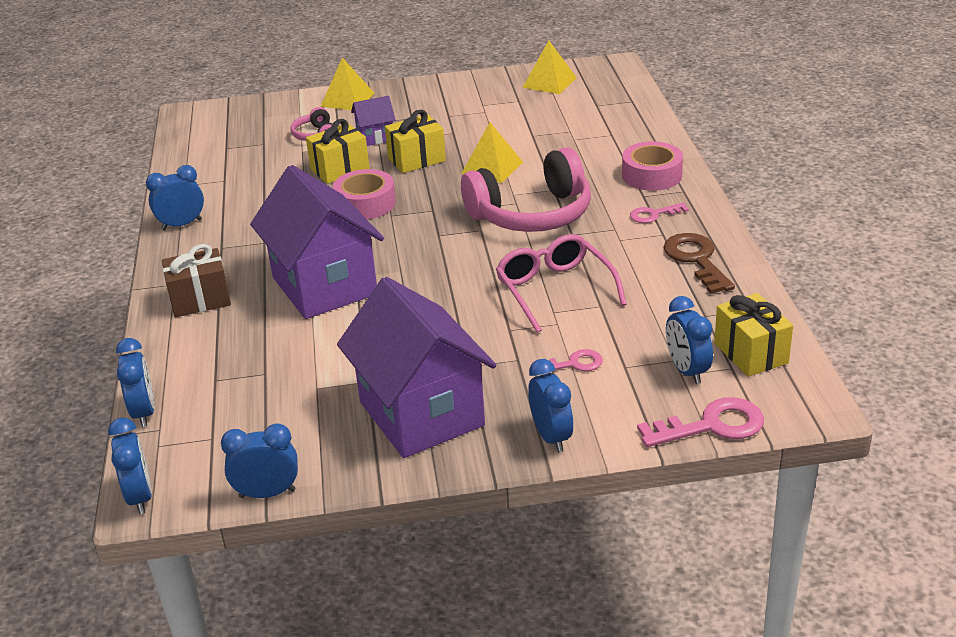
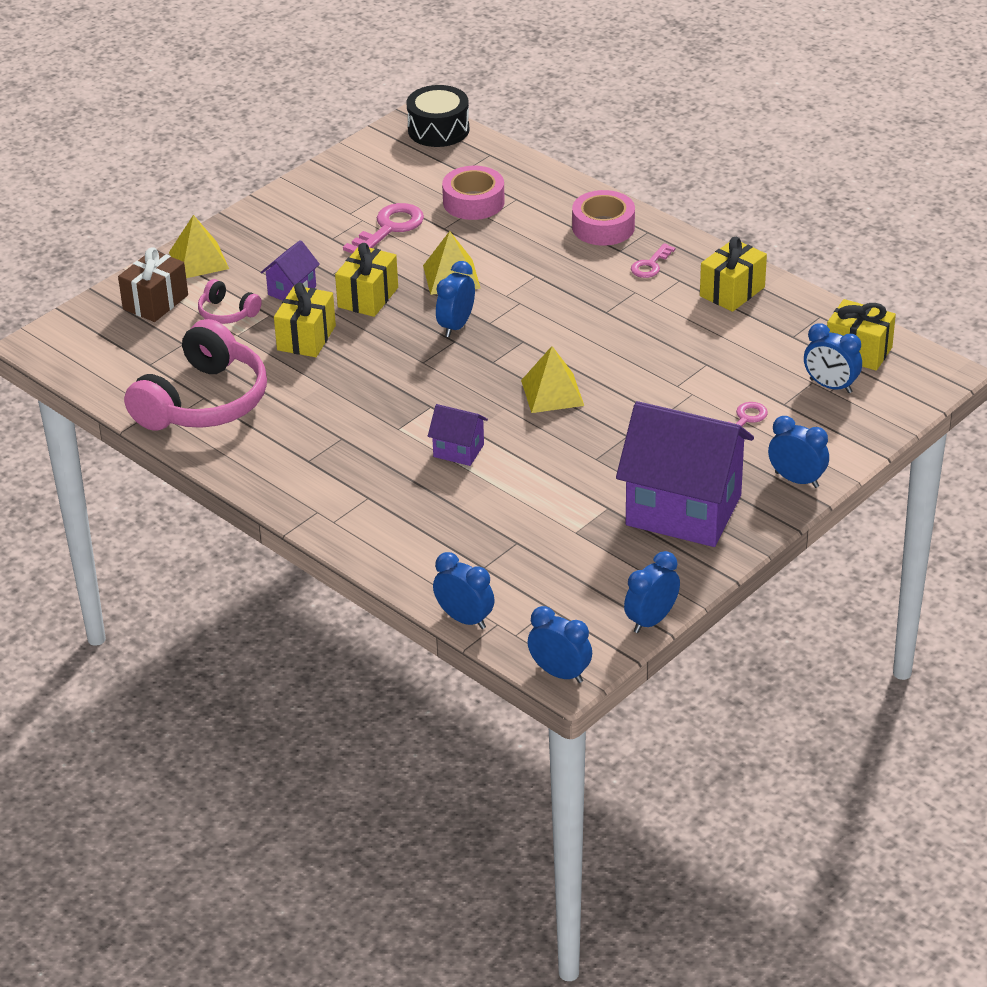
camera: 40 degrees left, 5 degrees up
(182, 225) = (233, 457): blue clock -> blue clock (456, 326)
(200, 300) = (365, 513): brown gift -> brown gift (155, 302)
(324, 286) = (458, 450): purple house -> purple house, size x0.44
(365, 204) = (383, 361): pink tape -> pink tape (473, 202)
(532, 214) = (548, 307): pink headphones -> pink headphones (203, 402)
(549, 82) = (383, 162): yellow pyramid -> yellow pyramid (552, 393)
(555, 290) = (655, 367): pink glasses -> none
(616, 75) = (438, 130): none -> black drum
(696, 259) = (732, 291): brown key -> yellow gift
(712, 425) = (893, 418): pink key -> pink key (389, 228)

